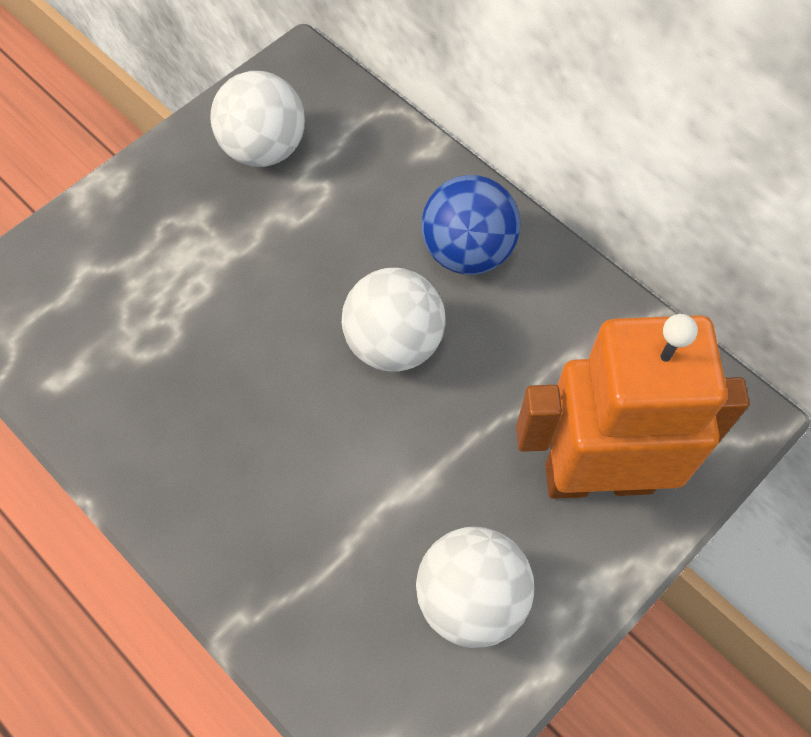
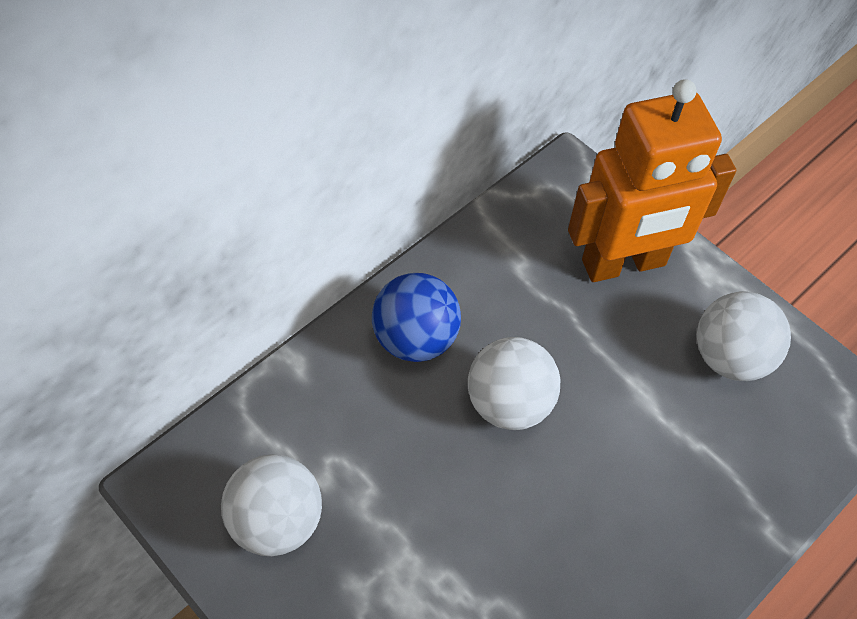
camera: 90 degrees left, 5 degrees down
(598, 477) = (624, 264): orange robot -> orange robot turned 105 degrees counterclockwise

